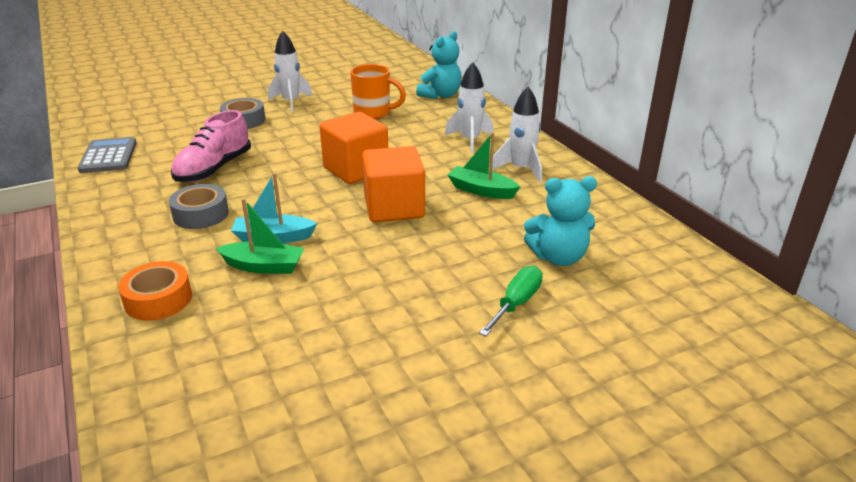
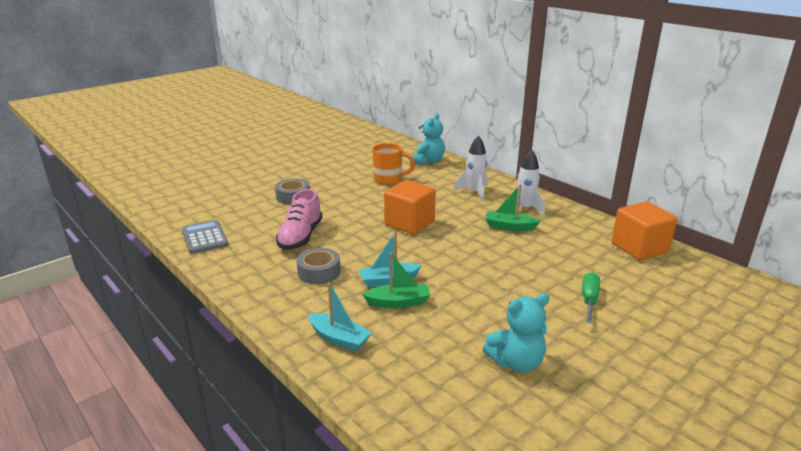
camera: 15 degrees left, 5 degrees down
(158, 299) = (339, 339): orange tape -> turquoise boat
(291, 102) = (319, 178): white rocket -> none
(394, 207) = (458, 247): orange cube -> orange cube (639, 248)
(558, 257) = (593, 265): turquoise teddy bear -> turquoise teddy bear (516, 362)

